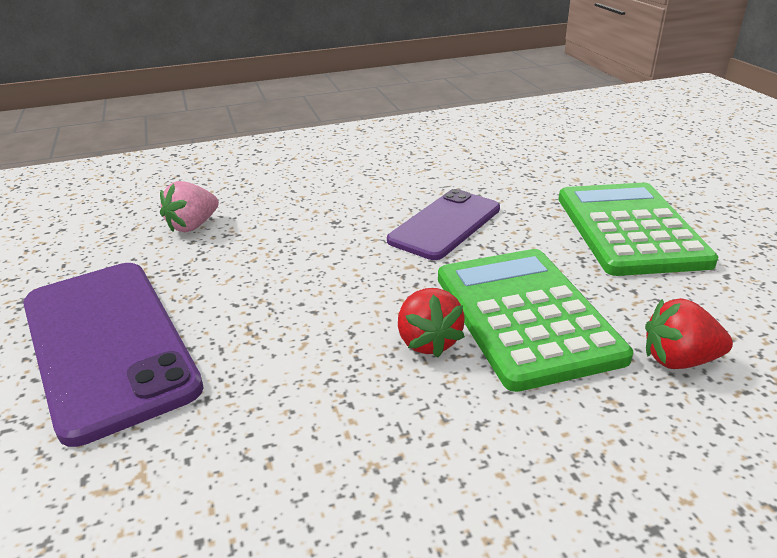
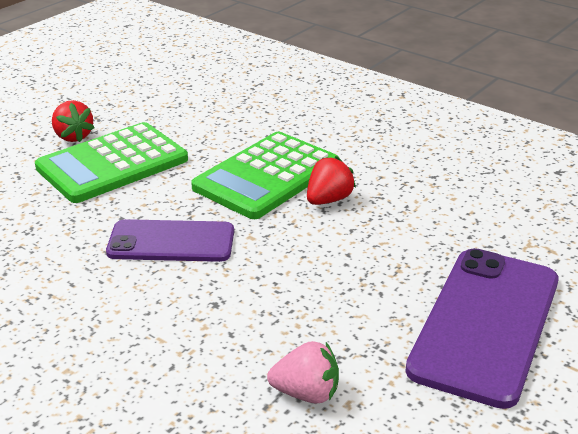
camera: 125 degrees left, 0 degrees up
(678, 360) = (260, 128): red strawberry -> red strawberry (73, 136)

